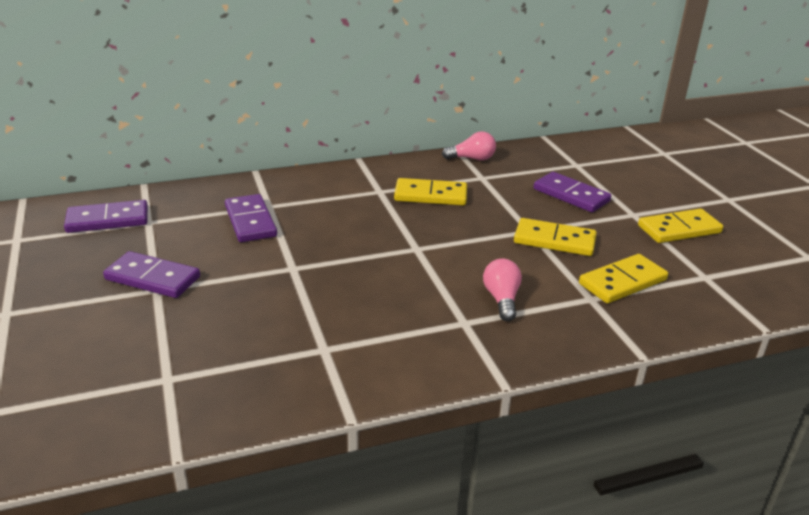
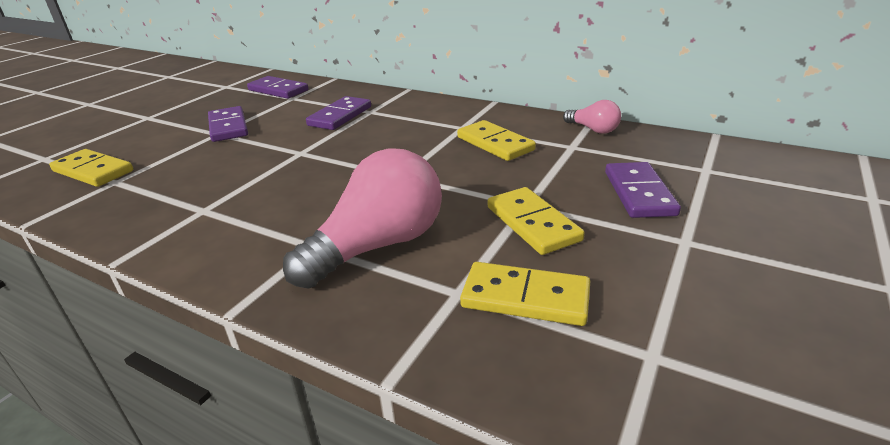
camera: 50 degrees right, 0 degrees up
(502, 299) = (378, 245): pink light bulb -> pink light bulb, size x2.03
(679, 229) = (722, 285): yellow domino -> yellow domino (93, 171)

